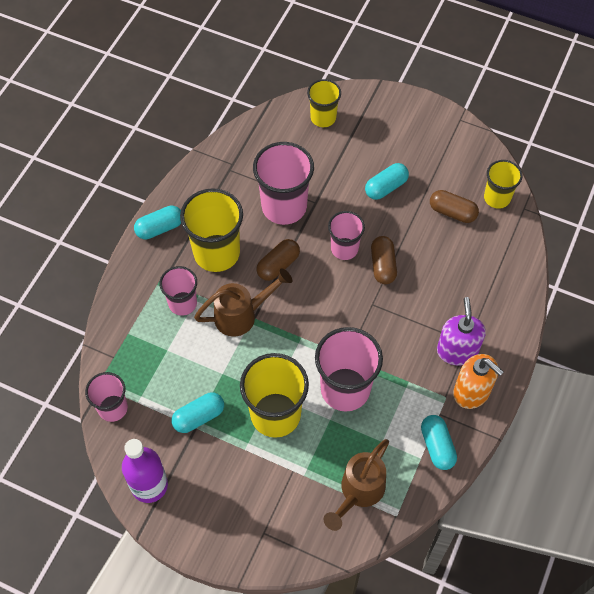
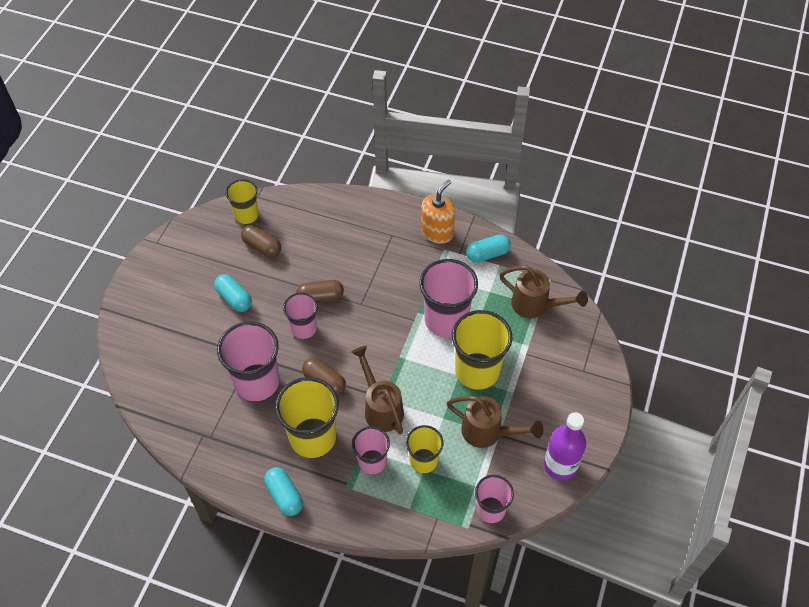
camera: 95 degrees left, 5 degrees down
(199, 417) = (488, 432): turquoise capsule -> brown watering can
(323, 118) = (147, 356): yellow cup -> yellow cup (423, 460)
(452, 212) = (262, 247): brown capsule -> brown capsule turned 75 degrees counterclockwise
(457, 351) = (401, 242): purple soap dispenser -> none

